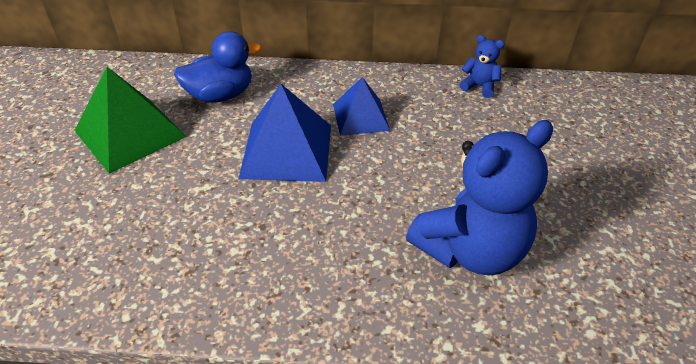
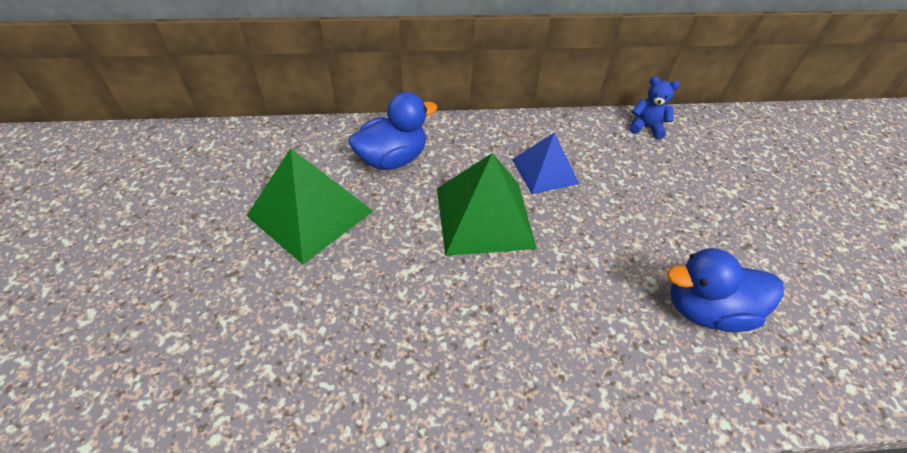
camera: 10 degrees left, 5 degrees up
(286, 151) = (484, 217): blue pyramid -> green pyramid
(470, 250) = (706, 310): blue teddy bear -> blue duck

